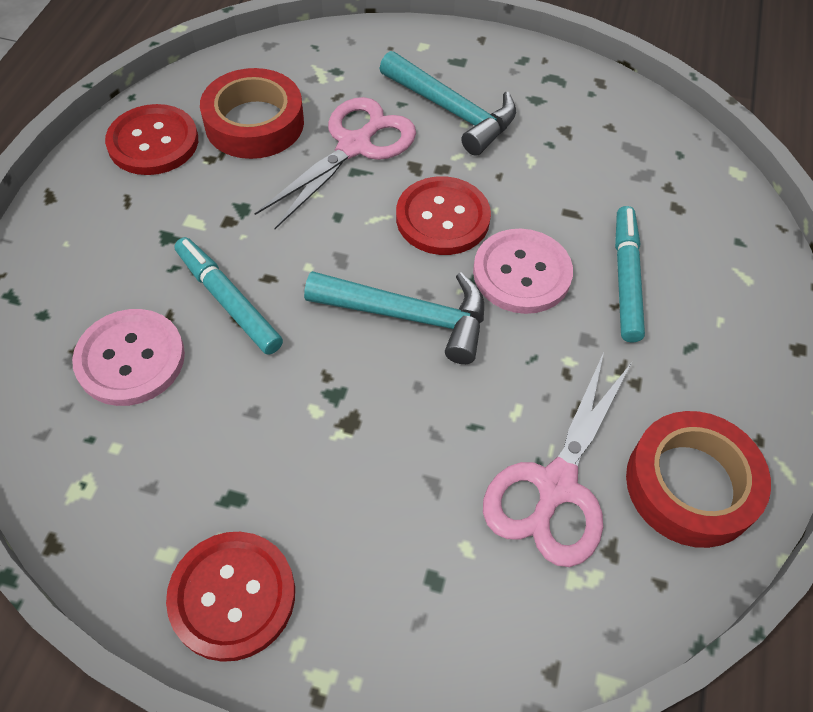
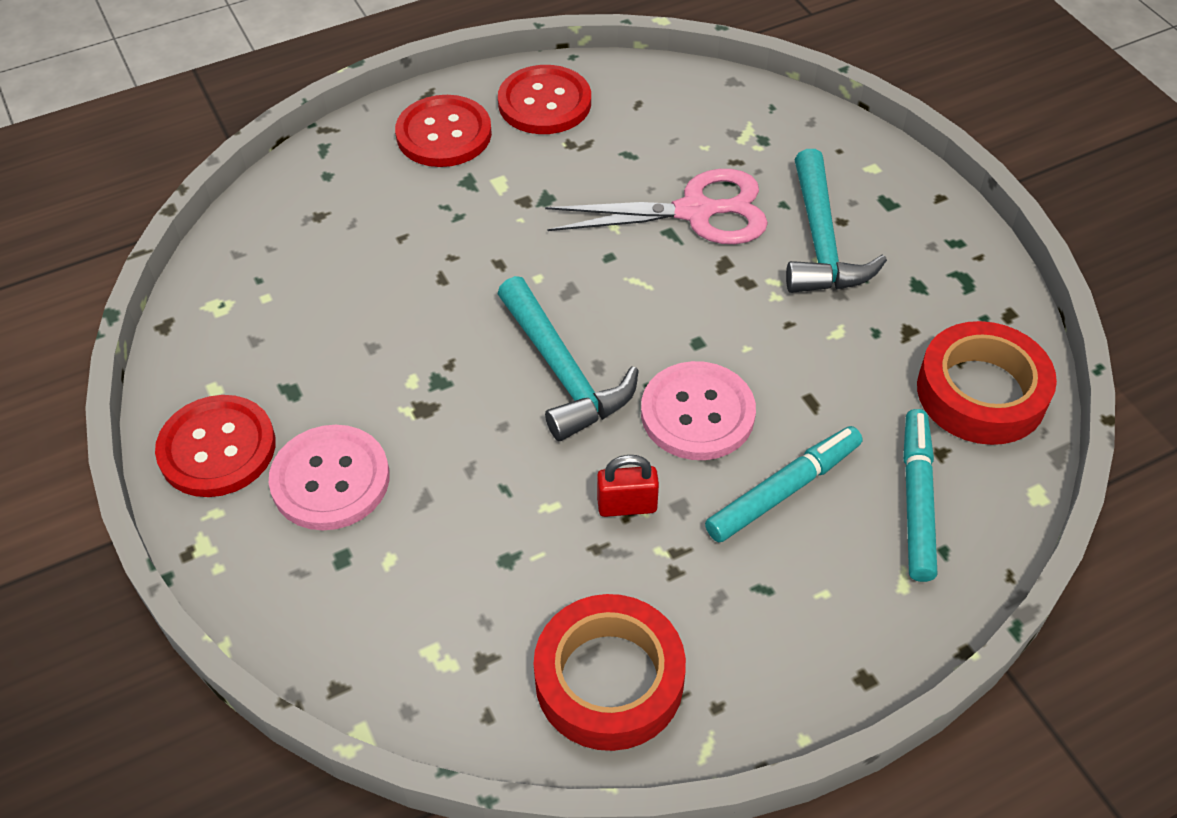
camera: 50 degrees right, 5 degrees down
(130, 359) = (342, 247): pink button -> pink button (330, 480)
(228, 301) = (451, 258): turquoise marker -> turquoise marker (916, 500)
(254, 123) = (639, 138): red tape -> red tape (981, 392)
(442, 218) = (691, 320): red button -> red button (444, 134)
(555, 486) = (505, 581): pink scissors -> none
(559, 367) = (627, 505): none -> red padlock

